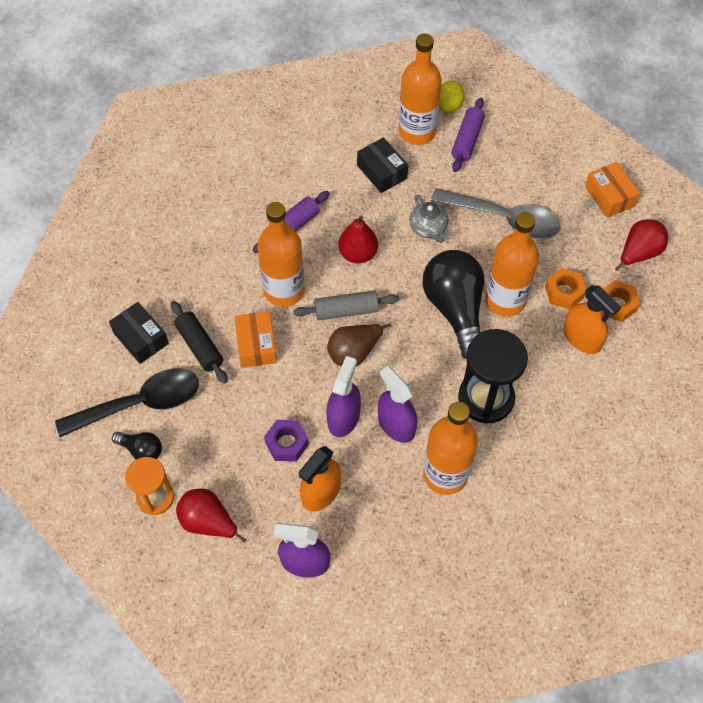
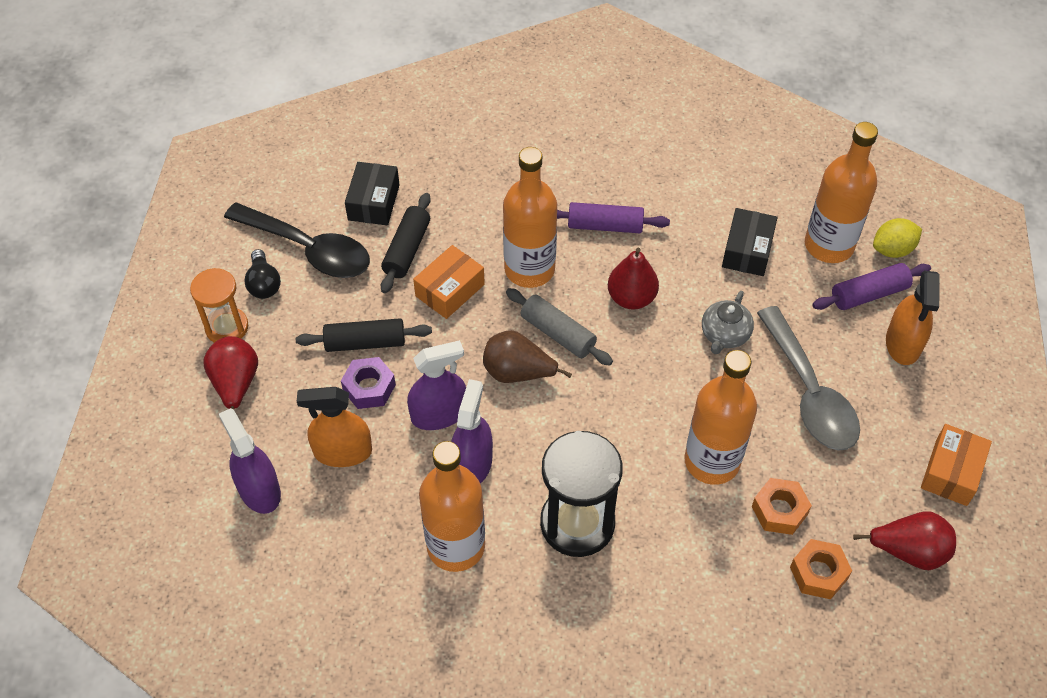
camera: 50 degrees right, 5 degrees down
(249, 421) = (365, 342): none -> black rolling pin
(455, 310) = (653, 425): black light bulb -> none
(581, 338) = (739, 566): orange spray bottle -> orange spray bottle (903, 343)

